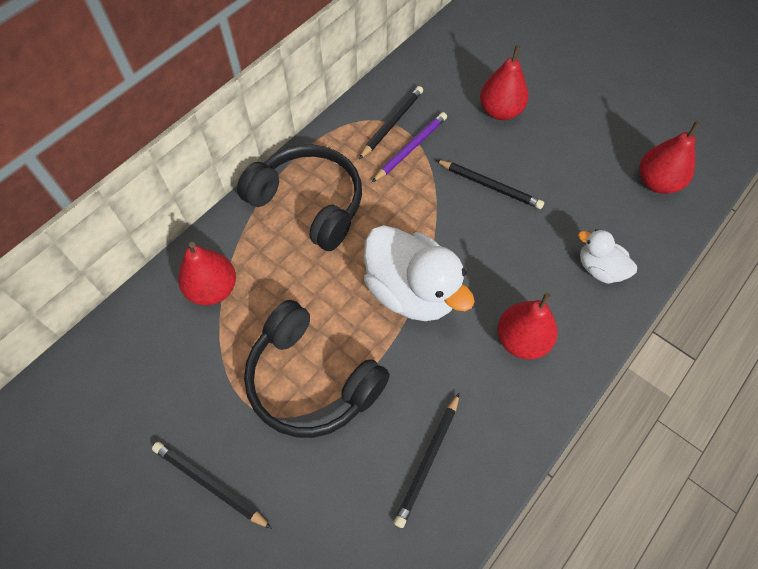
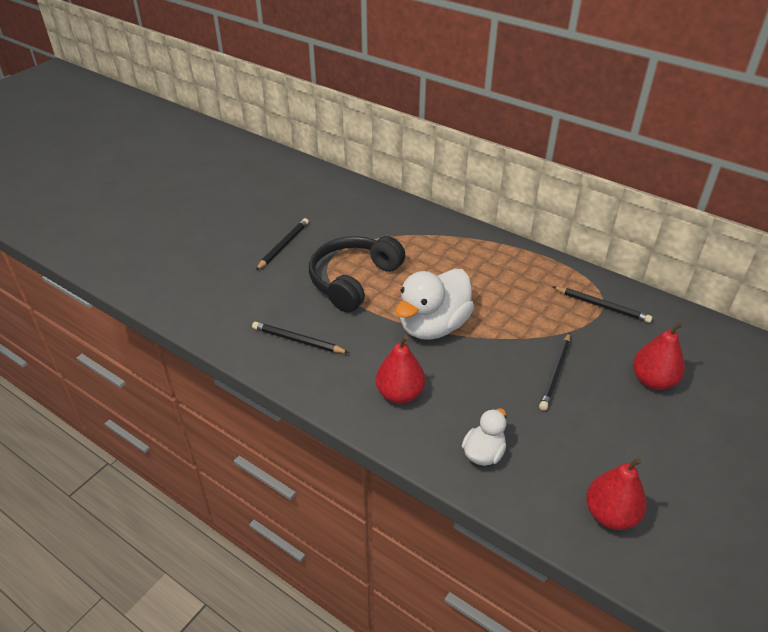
camera: 85 degrees right, 20 degrees down
(213, 289) = (416, 230): red pear -> none
(309, 203) = (500, 266): black headphones -> none
(411, 148) = (578, 319): purple pencil -> none

